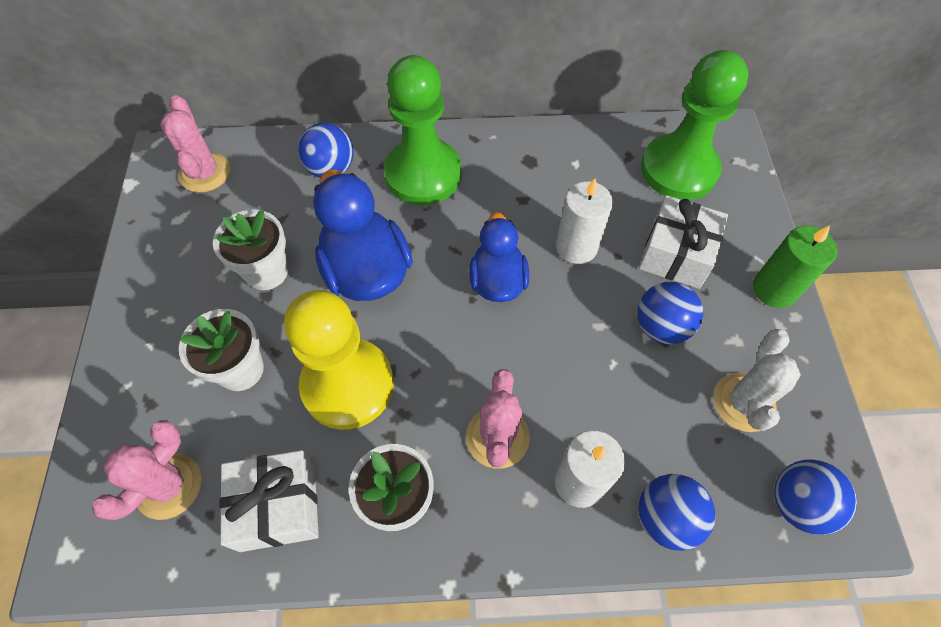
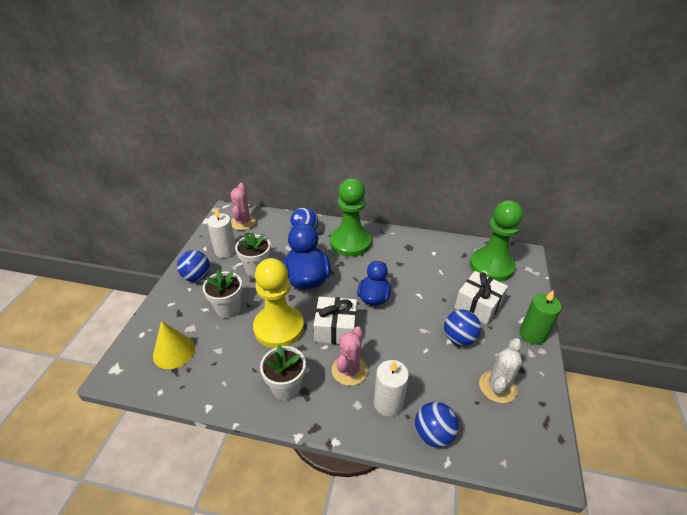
camera: 15 degrees right, 20 degrees down
(168, 486) = (174, 351): pink cactus -> yellow cone
(278, 506) = (223, 374): white gift -> white gift (335, 328)
(576, 247) = (422, 290): white candle -> white candle (225, 251)
(797, 503) = (517, 447): blue ball -> blue ball (197, 277)

